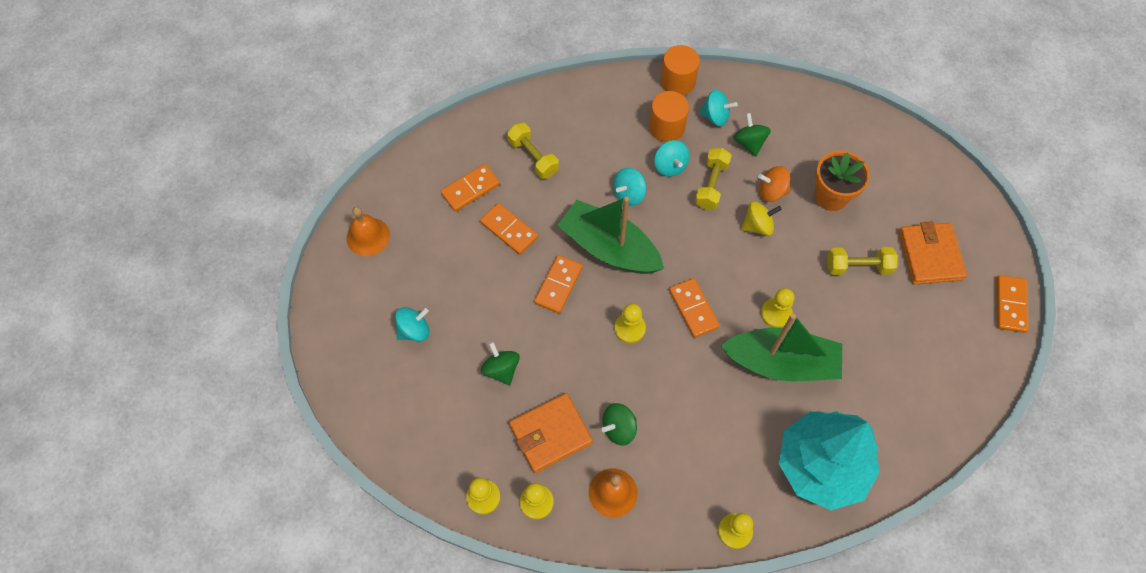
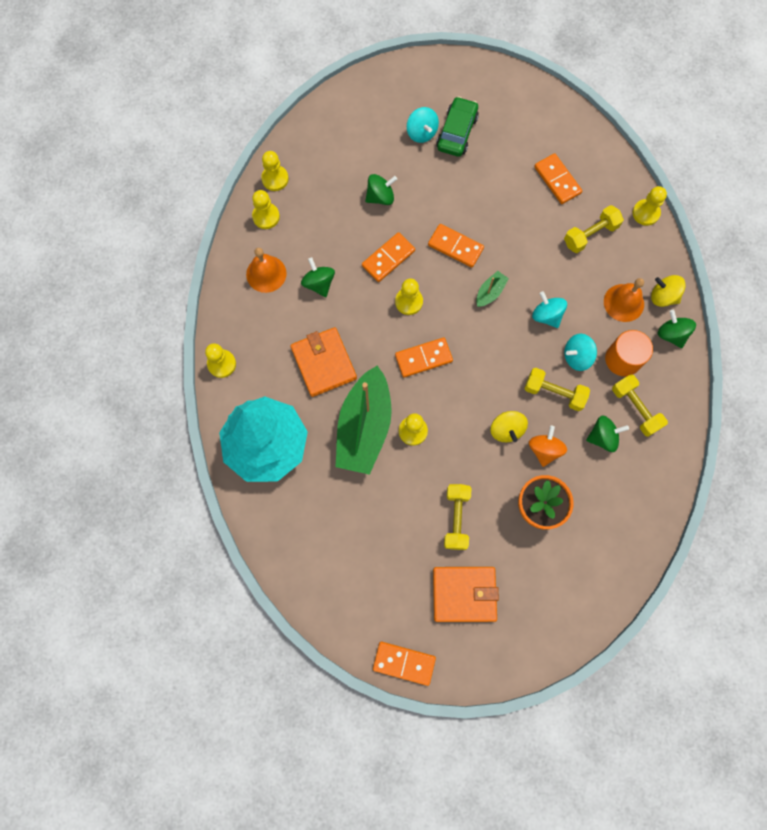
camera: 95 degrees right, 10 degrees up
(368, 236) = (512, 99): orange bell -> orange bell (623, 302)
(413, 292) = (457, 132): none -> green car
(504, 109) = (646, 213): none -> yellow pawn
(509, 230) = (513, 210): orange domino -> orange domino (388, 258)
(550, 434) = (320, 231): orange wallet -> orange wallet (323, 363)
(596, 94) = (663, 296): none -> yellow spinning top
(609, 248) = (490, 292): green boat -> green boat, size x0.42
(635, 87) = (671, 334): none -> green spinning top
(677, 82) = (679, 377): orange cylinder -> none
(715, 116) = (635, 408): turquoise spinning top -> yellow dumbbell

